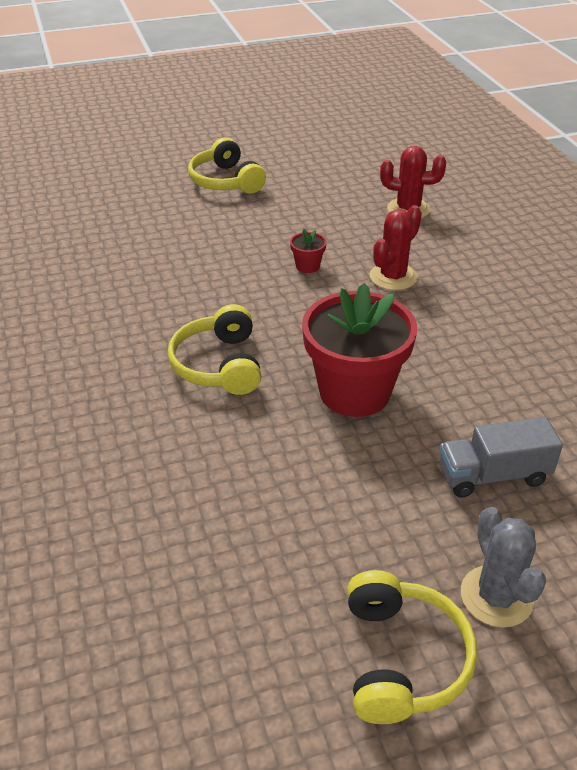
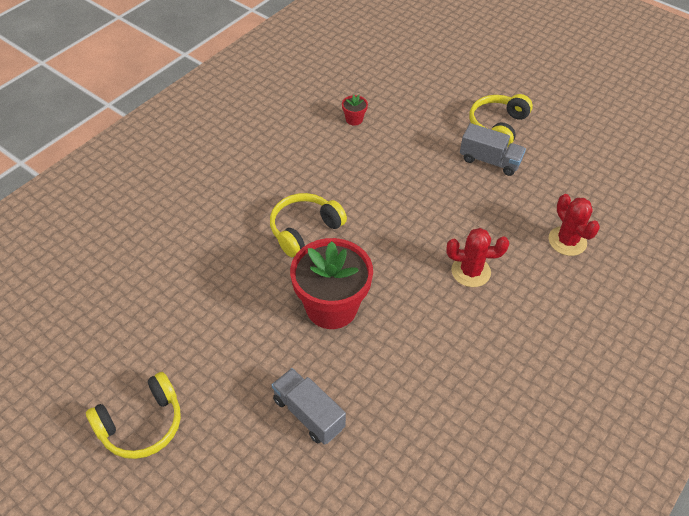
camera: 55 degrees right, 10 degrees up
(264, 205) = (489, 161): none -> grey truck
(307, 266) = (440, 220): red flower pot -> red flower pot (354, 119)
(496, 596) = (210, 453): grey cactus -> none

